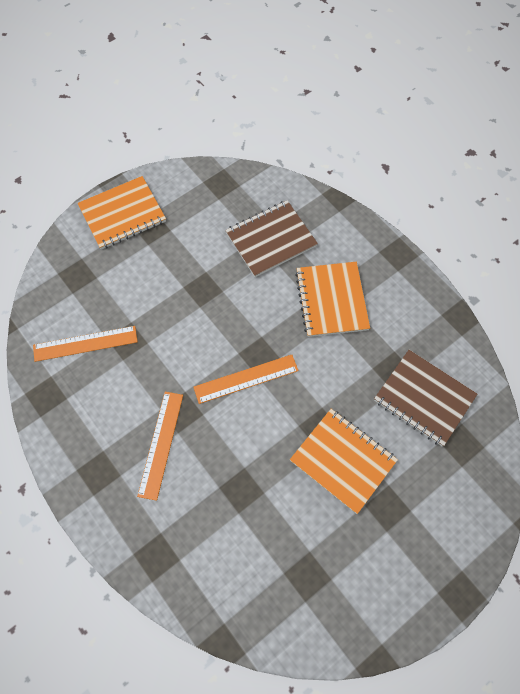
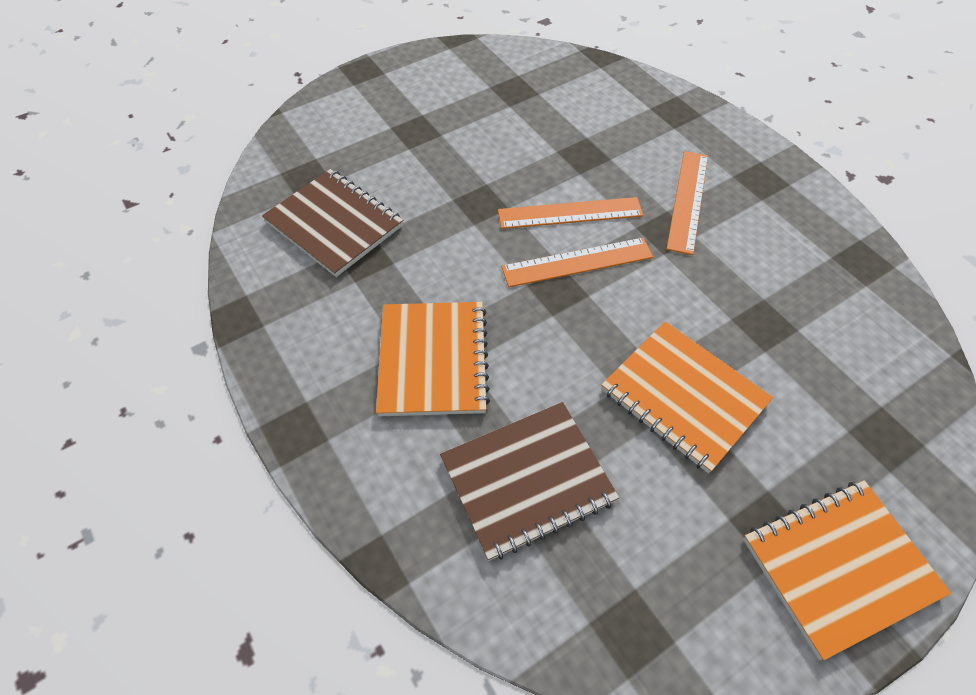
camera: 175 degrees left, 10 degrees down
(85, 343) = (829, 324): orange ruler -> orange ruler (570, 213)
(343, 460) = (458, 171): orange notebook -> orange notebook (683, 396)

